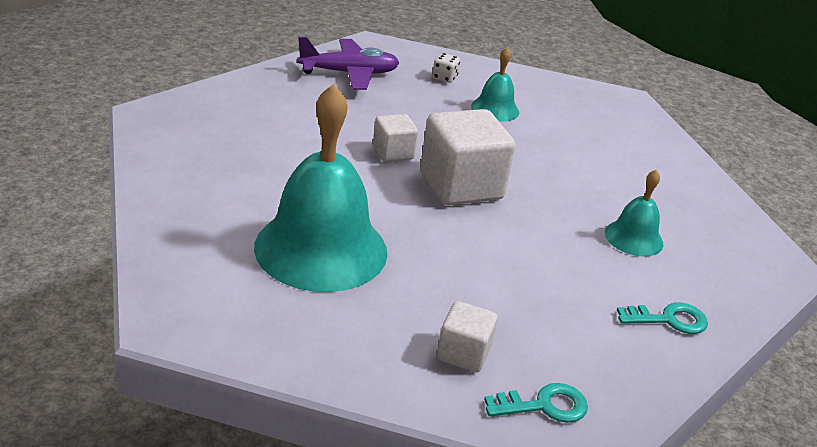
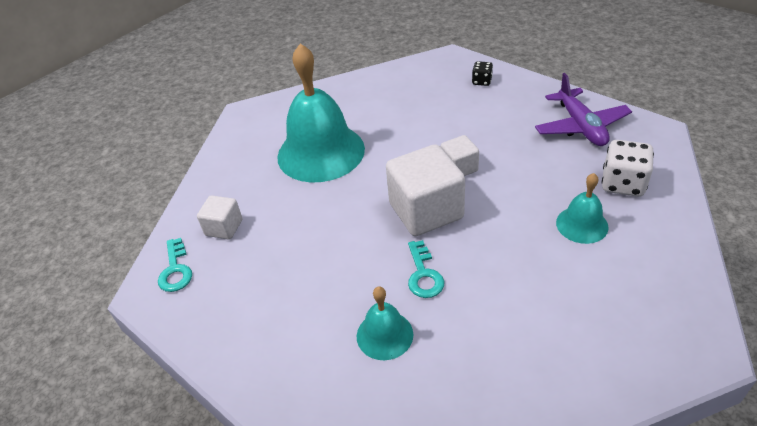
camera: 95 degrees right, 10 degrees up
(226, 105) = (482, 81): none -> black dice
(444, 78) = (622, 184): white dice -> white dice, size x1.82
(669, 320) = (268, 353): turquoise key -> turquoise key (423, 274)

